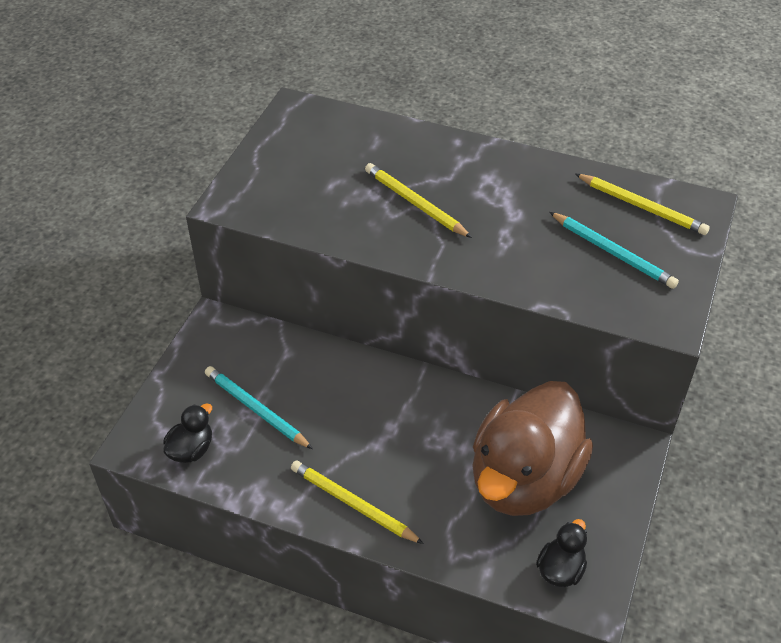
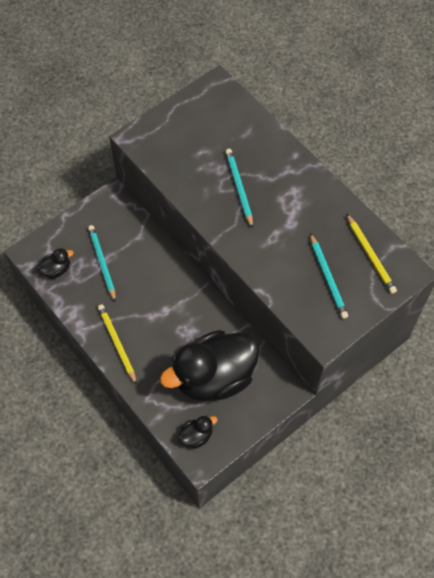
camera: 30 degrees right, 15 degrees up
(415, 203) = (239, 188): yellow pencil -> turquoise pencil
(524, 479) = (214, 377): brown duck -> black duck

